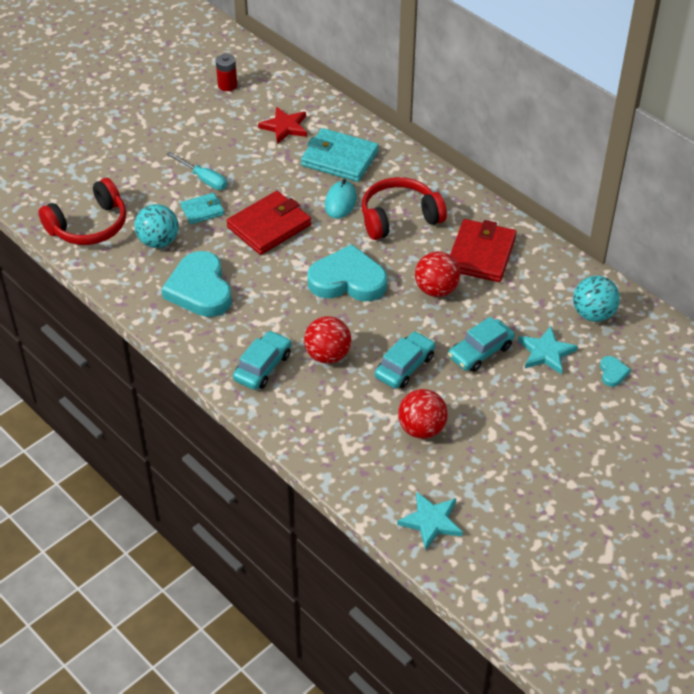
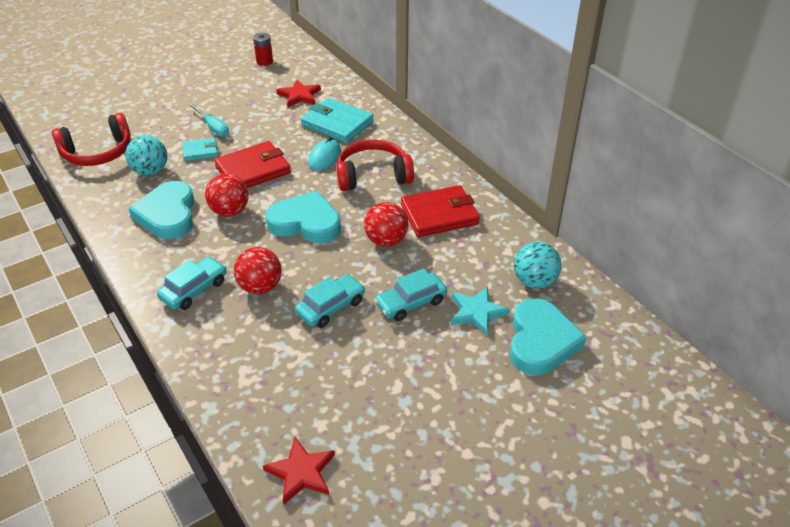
camera: 10 degrees right, 5 degrees down
(421, 429) = (326, 371): red ball -> red ball (230, 211)
(431, 521) = (301, 472): turquoise star -> red star
(481, 254) = (439, 214): red wallet -> red wallet turned 45 degrees clockwise
(612, 373) = (541, 341): turquoise heart -> turquoise heart, size x2.39

